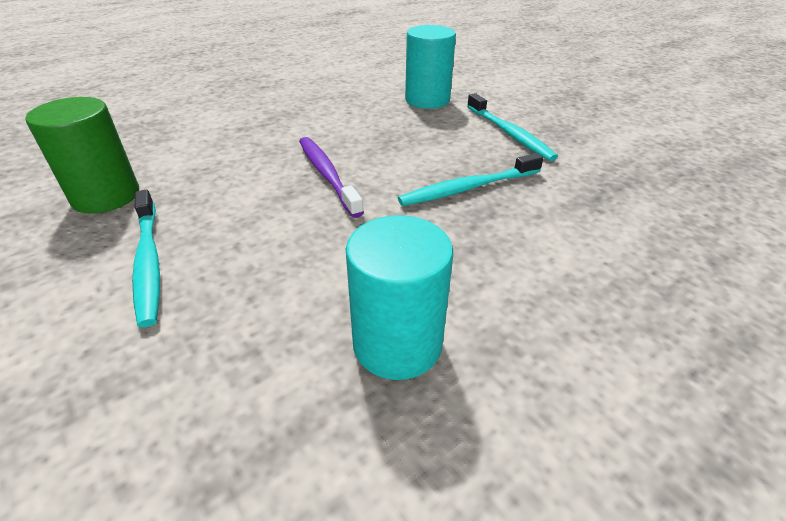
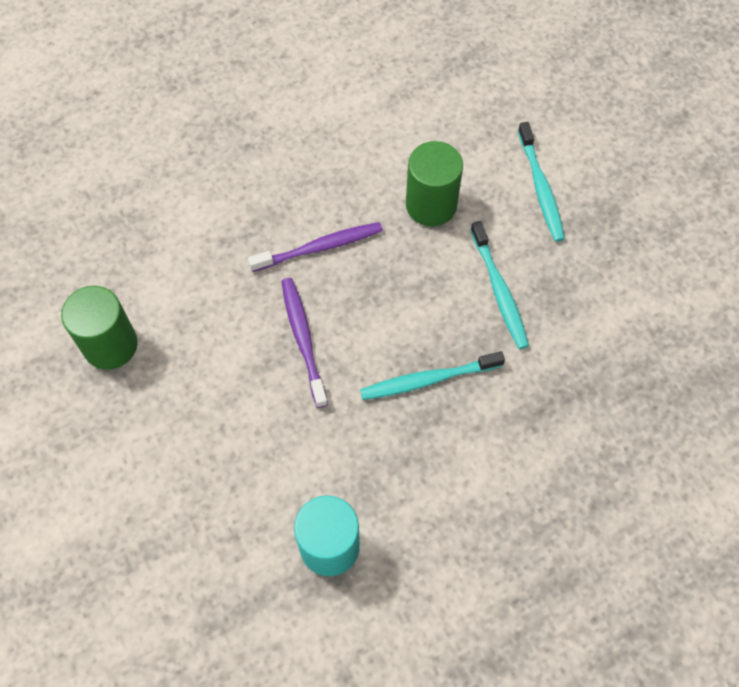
camera: 10 degrees right, 25 degrees up
(148, 262) = (157, 437): turquoise toothbrush -> turquoise toothbrush (540, 188)
(334, 125) = (319, 247): none -> purple toothbrush
(427, 100) = (431, 205): turquoise cylinder -> green cylinder

